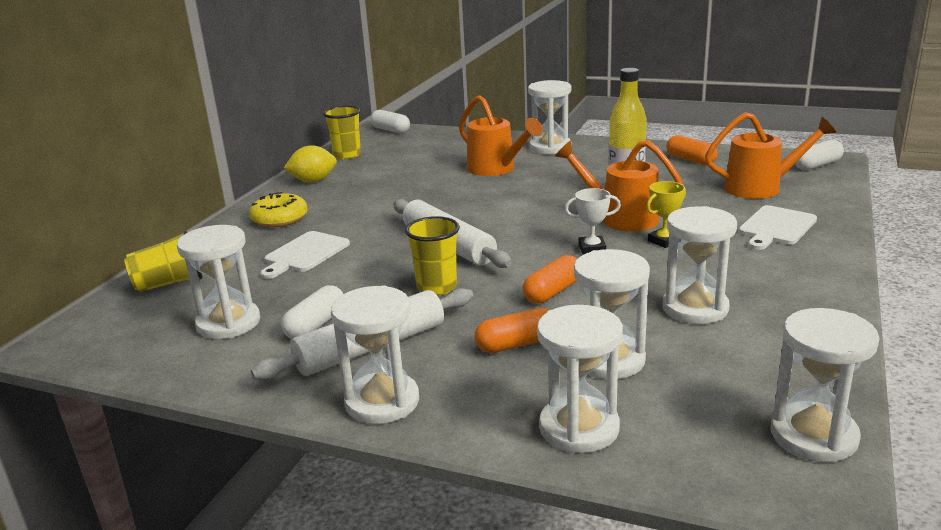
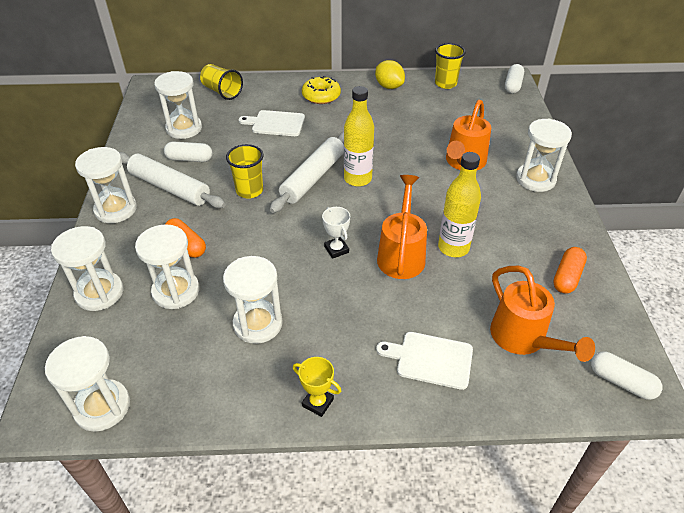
camera: 65 degrees right, 20 degrees up
(475, 221) = (357, 179): none -> yellow bottle
(552, 292) = (260, 245): orange capsule -> none
(664, 241) = (367, 288): yellow trophy -> yellow trophy (318, 402)

